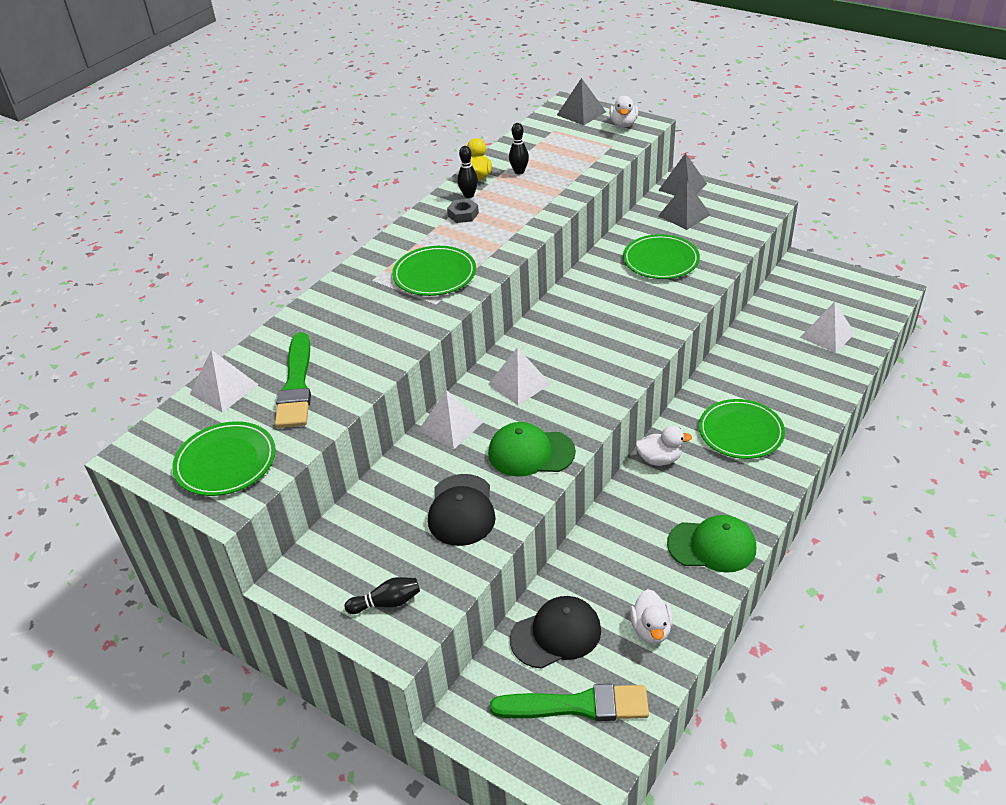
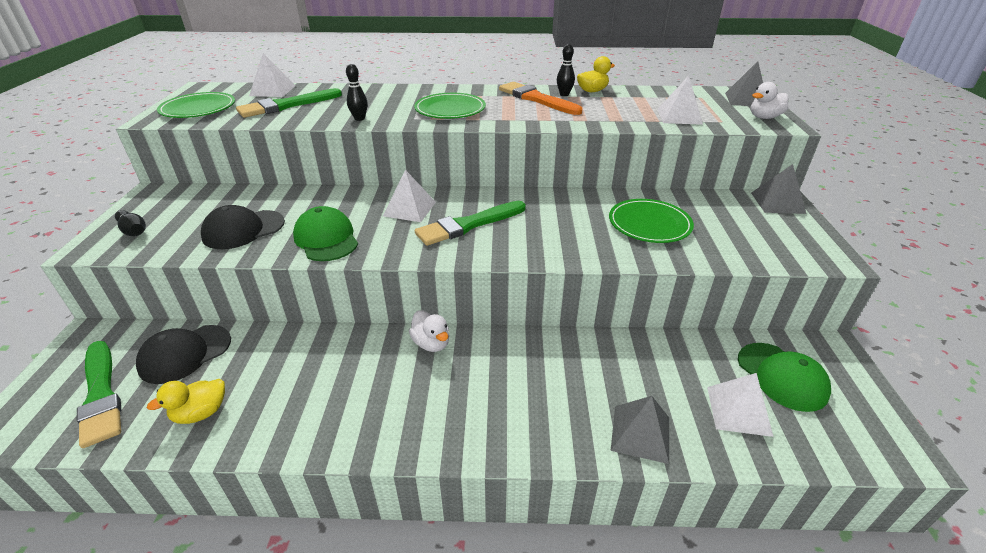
camera: 55 degrees right, 5 degrees down
(450, 426) = (339, 197): white pyramid -> white pyramid (679, 116)
(463, 214) = (536, 99): grey nut -> orange brush
(519, 171) = (622, 101): black bowling pin -> black bowling pin (359, 119)
(556, 634) = (185, 354): black cap -> black cap turned 105 degrees clockwise
(580, 356) = (468, 225): none -> green brush
(651, 629) = (201, 413): white duck -> yellow duck
(684, 215) = (735, 216): grey pyramid -> grey pyramid (640, 433)
(712, 546) = (329, 421): green cap -> green cap (782, 376)
(740, 432) = (511, 388): green plate -> none

